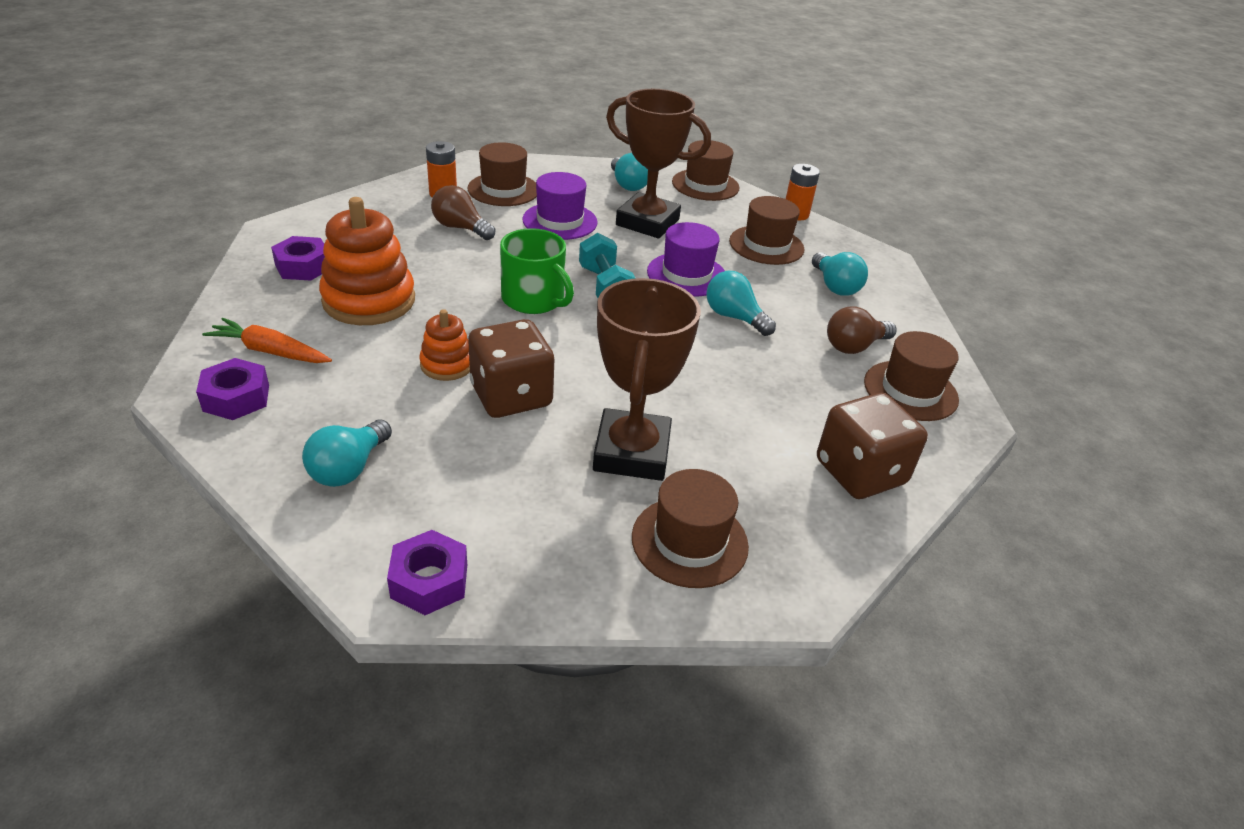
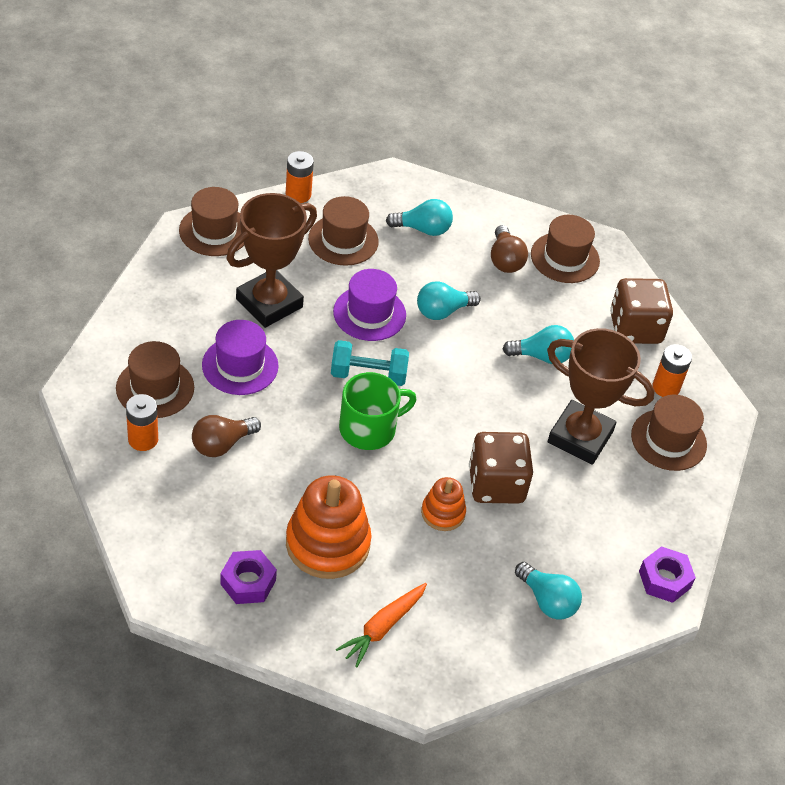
camera: 70 degrees left, 10 degrees up
(236, 398) = (441, 658): purple nut -> none
(628, 185) = (188, 288): turquoise light bulb -> turquoise light bulb (542, 356)
(783, 522) = (666, 387): none -> orange battery

